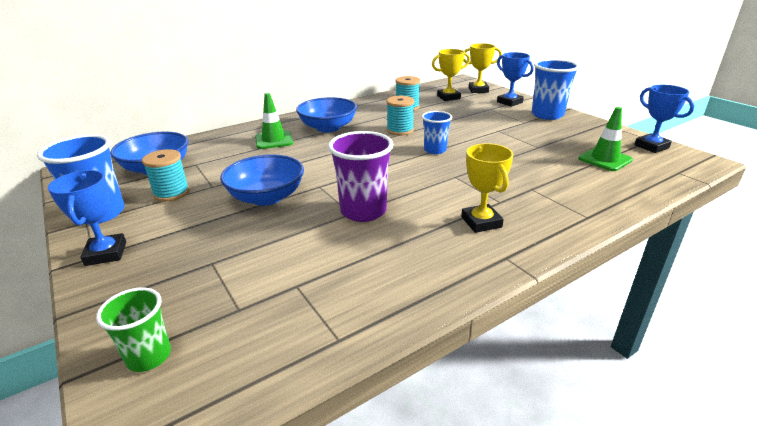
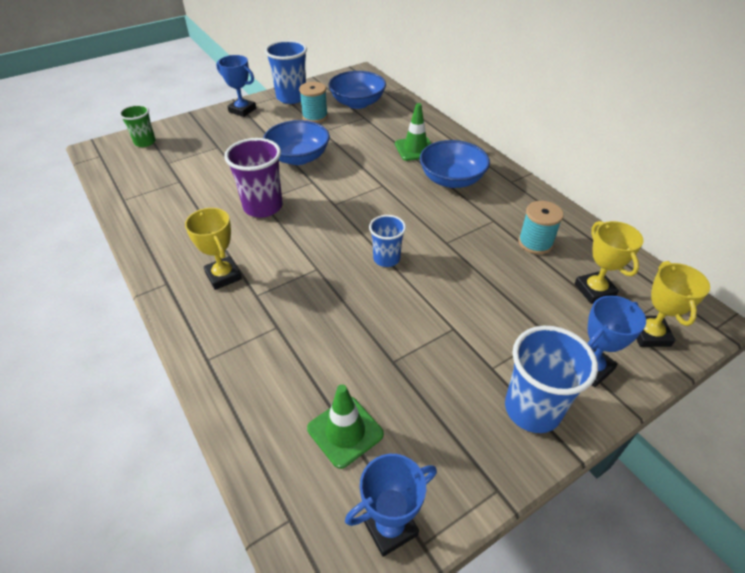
camera: 90 degrees right, 15 degrees up
(106, 253) = (242, 110): blue trophy -> blue trophy turned 45 degrees clockwise
(400, 130) = (447, 233): turquoise spool -> none
(481, 222) = (223, 276): yellow trophy -> yellow trophy turned 75 degrees clockwise

